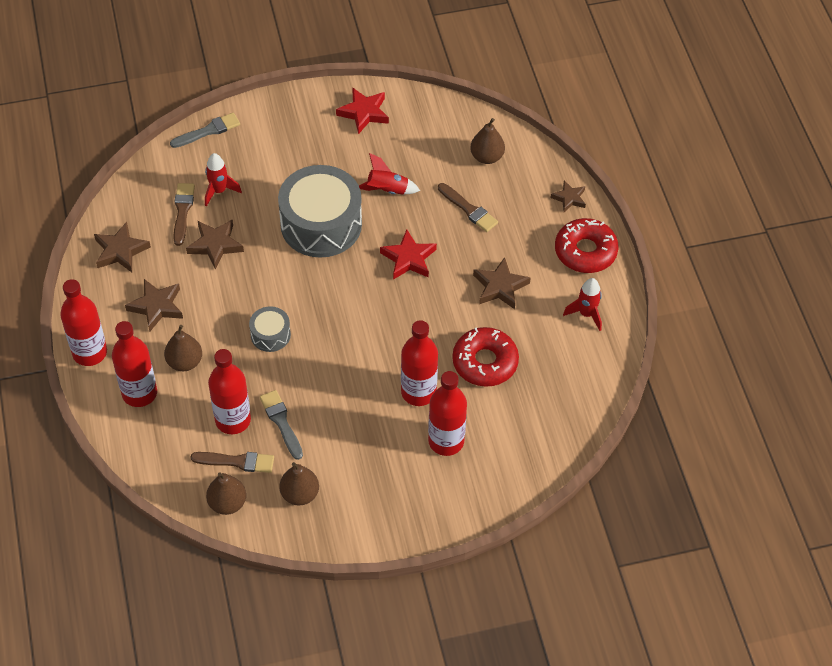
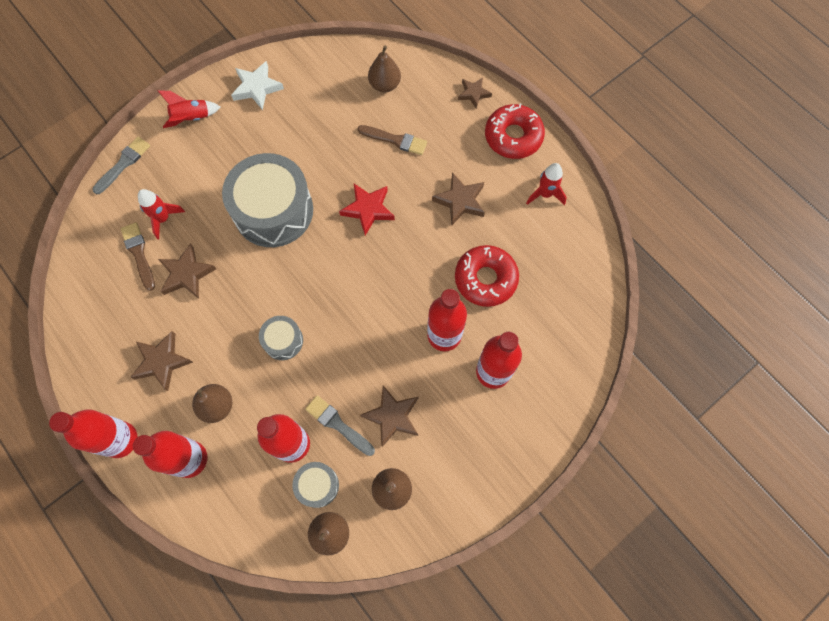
camera: 25 degrees left, 15 degrees up
(120, 251) = (99, 320): brown star -> brown star (392, 416)
(237, 461) = (317, 485): brown brush -> grey drum
(364, 113) = (257, 88): red star -> white star
(387, 190) = (315, 153): red rocket -> red rocket (192, 118)

